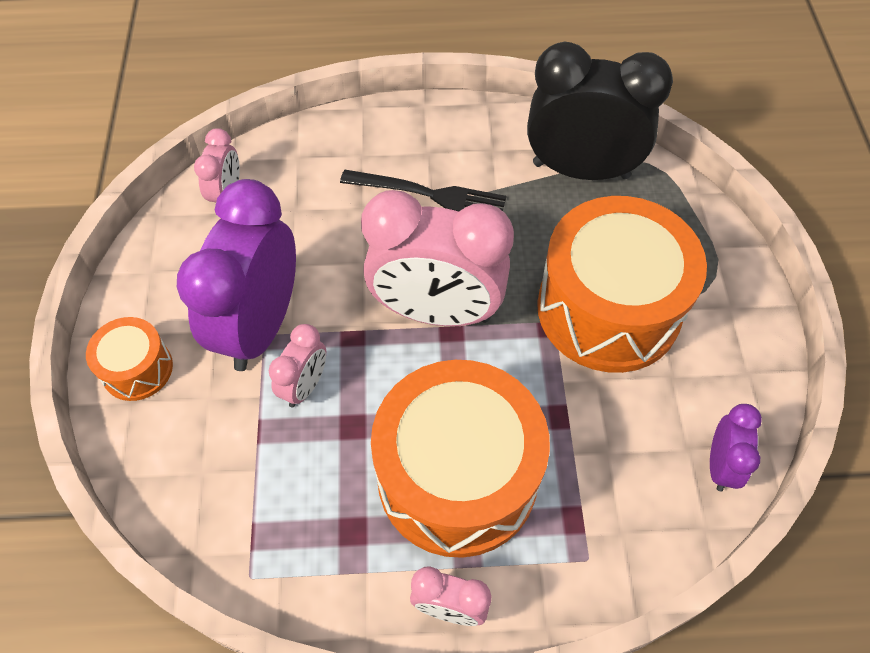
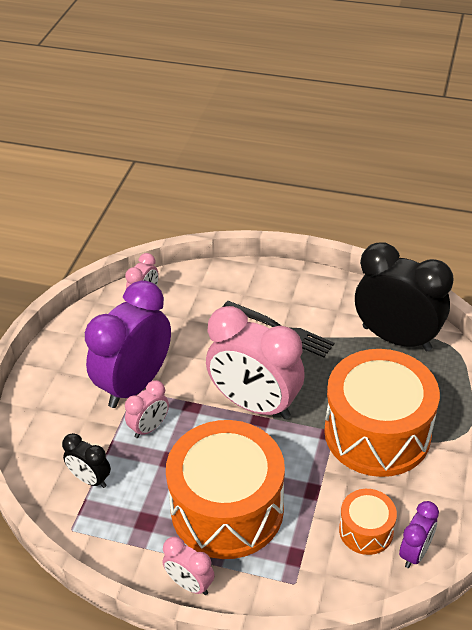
camera: 20 degrees right, 15 degrees down
(137, 369) = (48, 390): orange drum -> orange drum (366, 530)
(249, 490) = (90, 479): none -> black clock

